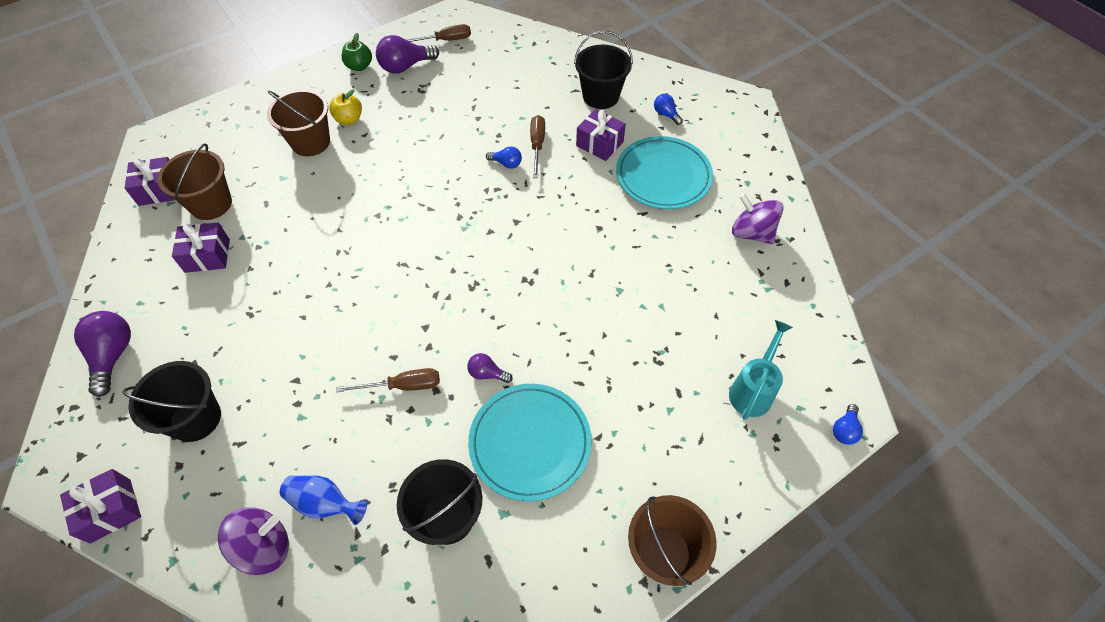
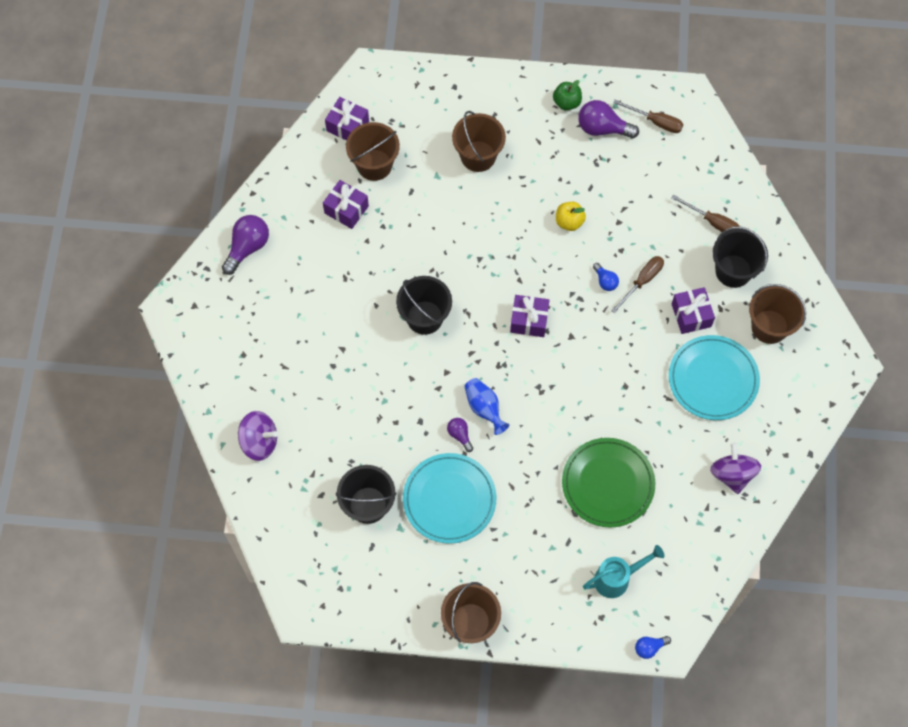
camera: 40 degrees right, 10 degrees up
(111, 510) = (193, 355): purple gift -> purple gift (529, 320)
(195, 418) = (270, 330): black bucket -> black bucket (425, 317)
(325, 503) = (307, 442): blue vase -> blue vase (484, 408)
(349, 119) = (521, 153): yellow apple -> yellow apple (569, 222)
(403, 386) = (402, 403): brown screwdriver -> brown screwdriver (712, 222)
(662, 315) = (608, 484): none -> green plate
(666, 114) = (769, 326): blue light bulb -> brown bucket

